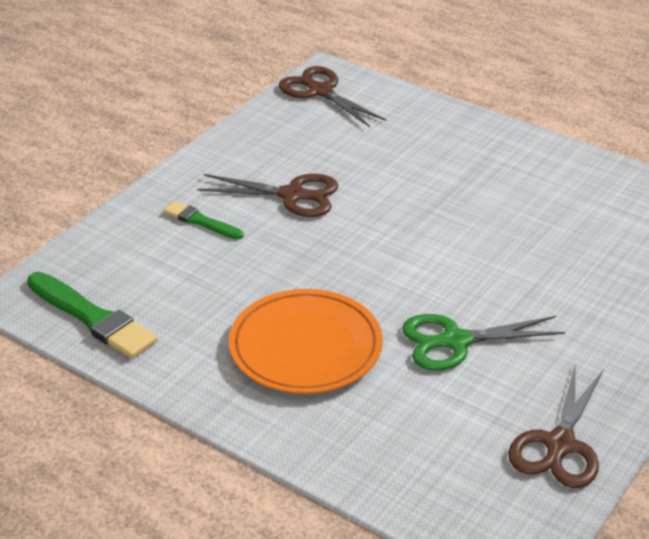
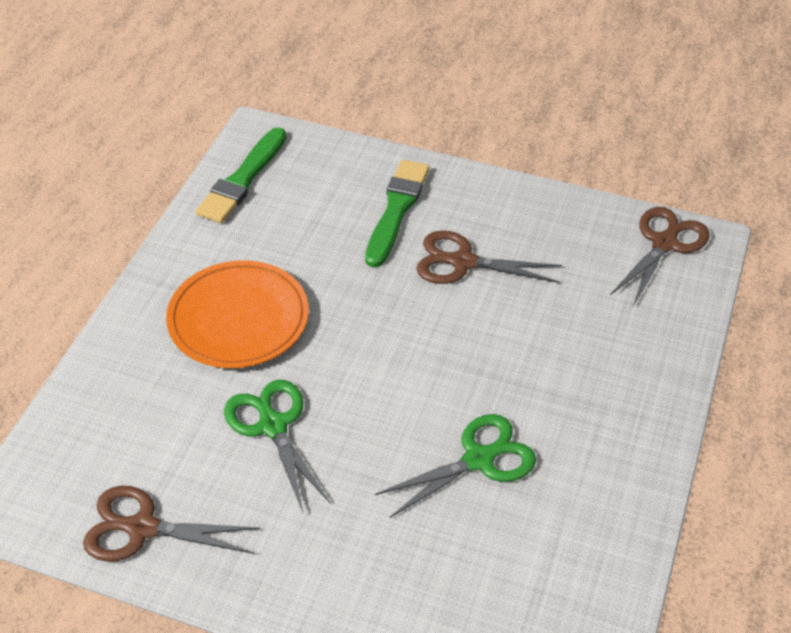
camera: 75 degrees right, 10 degrees up
(201, 221) = (396, 210): green brush -> green brush, size x1.71
(292, 195) = (463, 262): brown scissors -> brown scissors turned 105 degrees clockwise
(524, 229) = (478, 459): none -> green scissors

